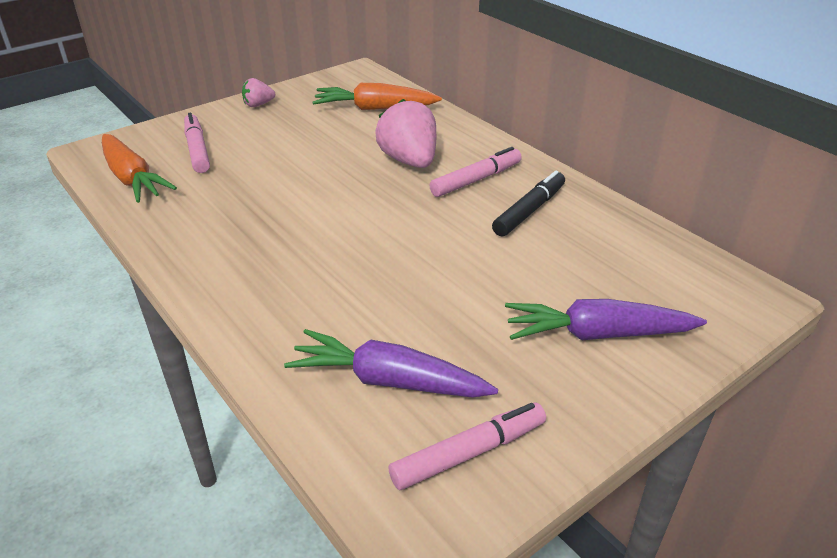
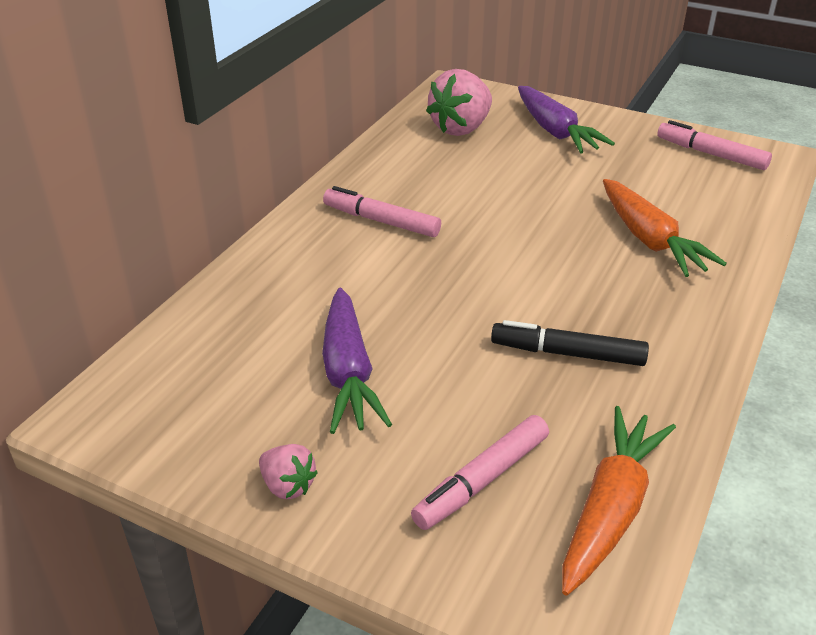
camera: 115 degrees left, 0 degrees up
(374, 108) = (237, 347): orange carrot -> orange carrot (650, 240)
(387, 380) = (694, 195): purple carrot -> purple carrot (348, 373)
(409, 161) = (372, 274): pink strawberry -> pink strawberry (461, 128)
(529, 211) = (417, 182): black marker -> black marker (567, 353)

